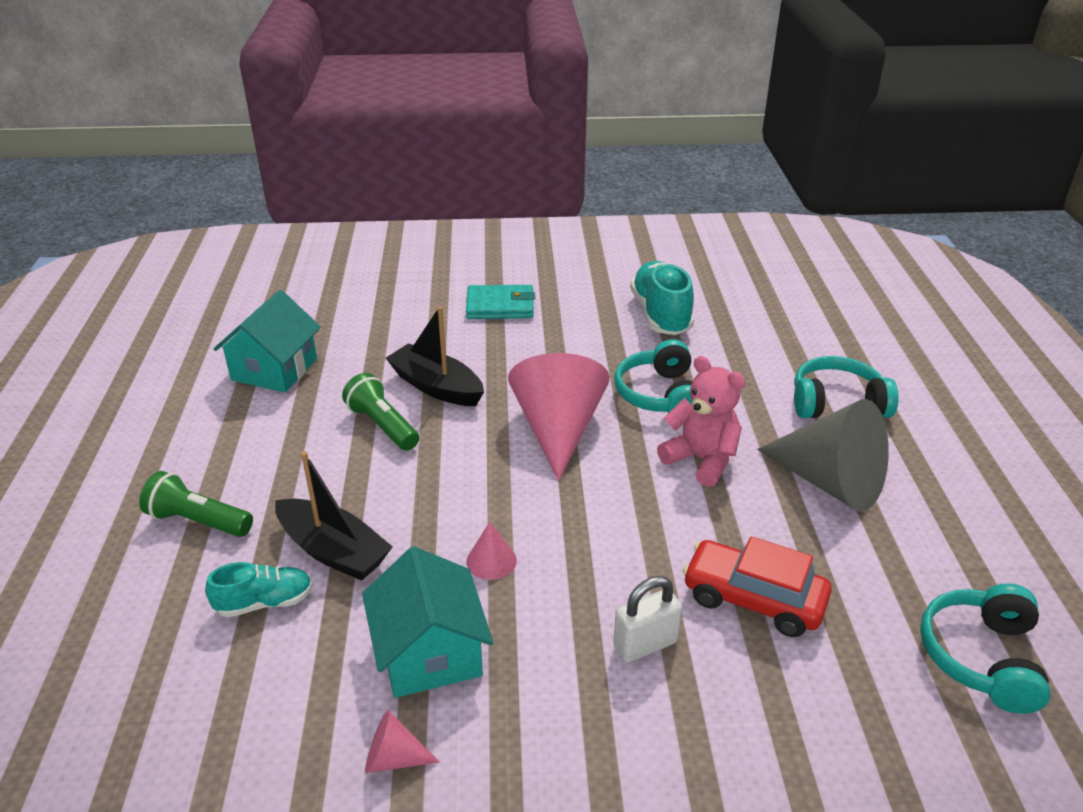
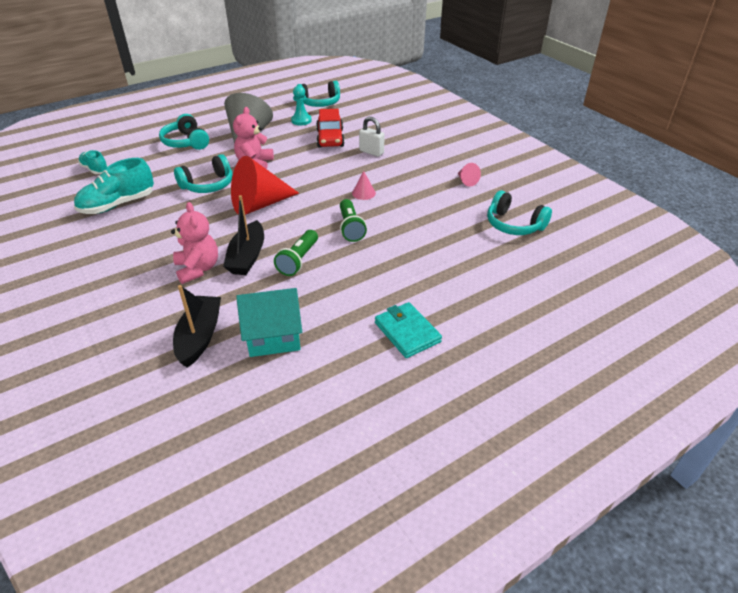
camera: 120 degrees left, 5 degrees up
(182, 739) = (514, 225): none -> turquoise headphones
(198, 521) = (423, 285): green flashlight -> green flashlight (350, 228)
(265, 602) = (443, 238): turquoise shoe -> turquoise shoe (95, 169)
(333, 551) = (398, 234): black boat -> black boat (200, 337)
(430, 652) = (421, 190): turquoise house -> none
(451, 346) = (198, 269): none -> pink teddy bear
(500, 306) = (132, 268): turquoise wallet -> turquoise wallet (407, 332)
(558, 429) = (259, 204): pink cone -> red cone
(876, 584) = (301, 120): none -> turquoise pawn

